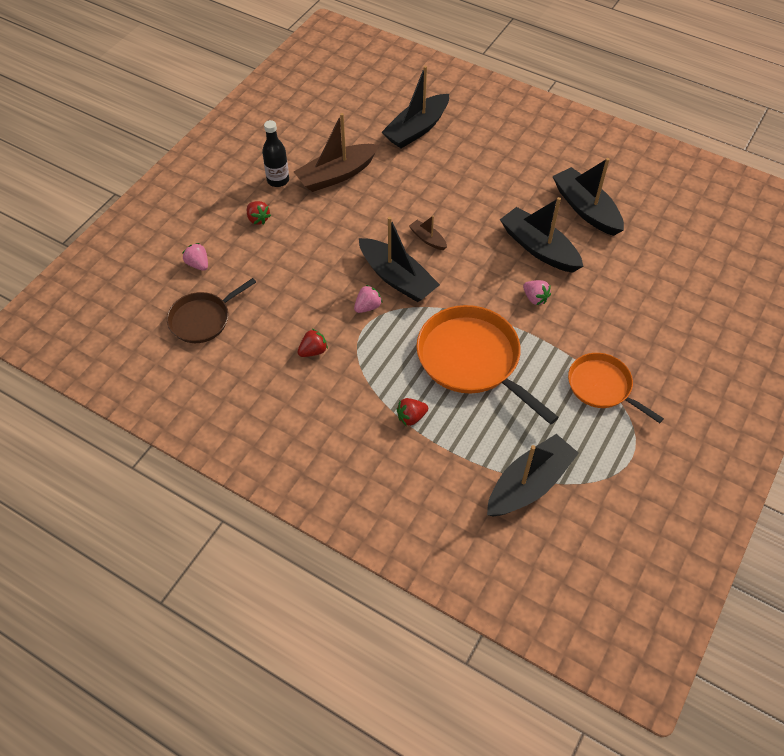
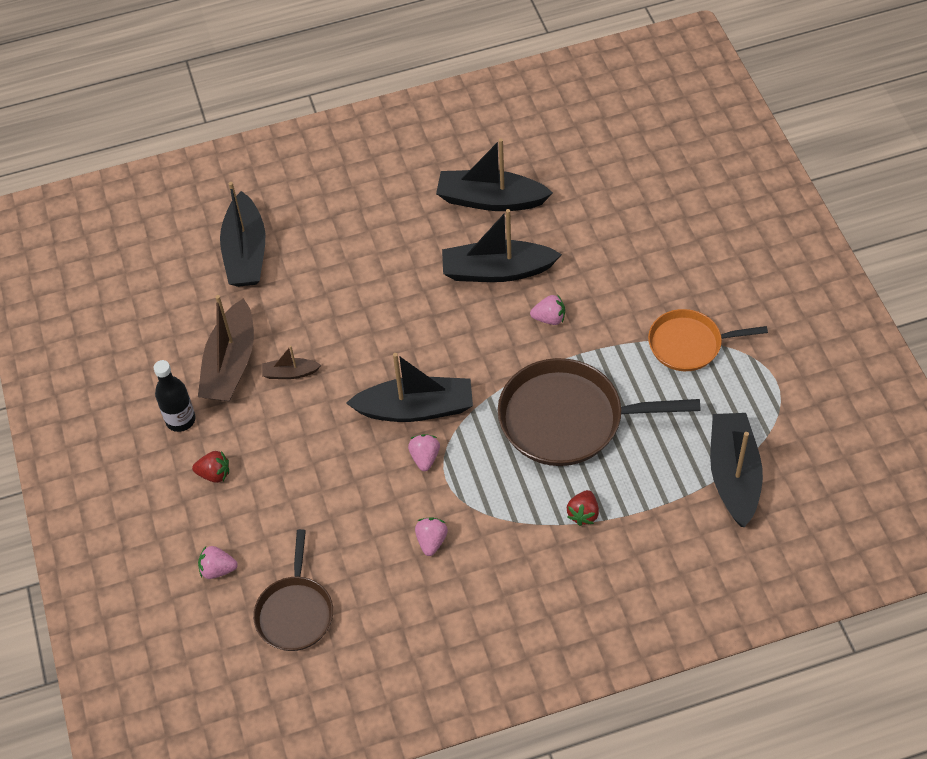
camera: 45 degrees left, 0 degrees up
(313, 351) = (431, 541): red strawberry -> pink strawberry
(427, 239) = (394, 349): brown boat -> brown boat (290, 373)
(472, 359) = (567, 419): orange pan -> brown pan

